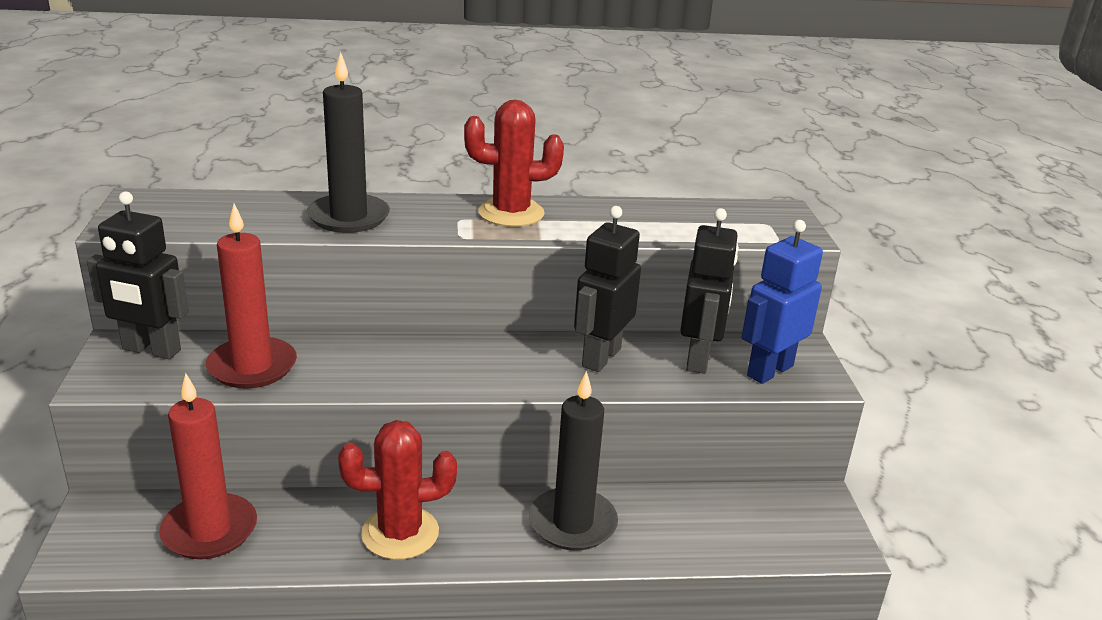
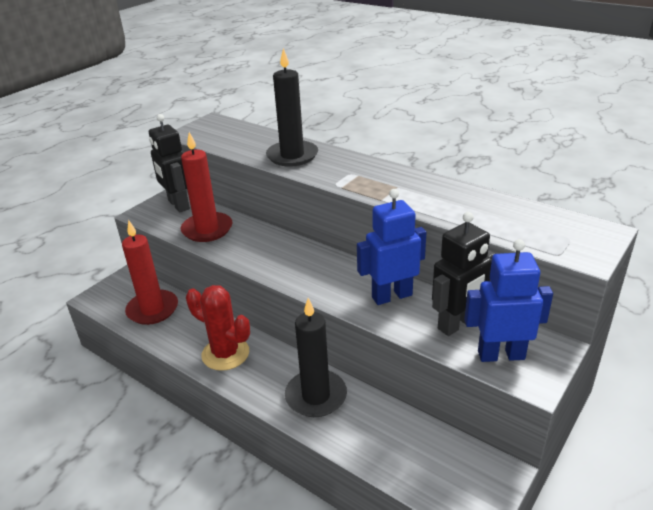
camera: 45 degrees right, 5 degrees up
(511, 213) = (387, 178): red cactus -> none
(601, 357) = (391, 296): black robot -> blue robot

